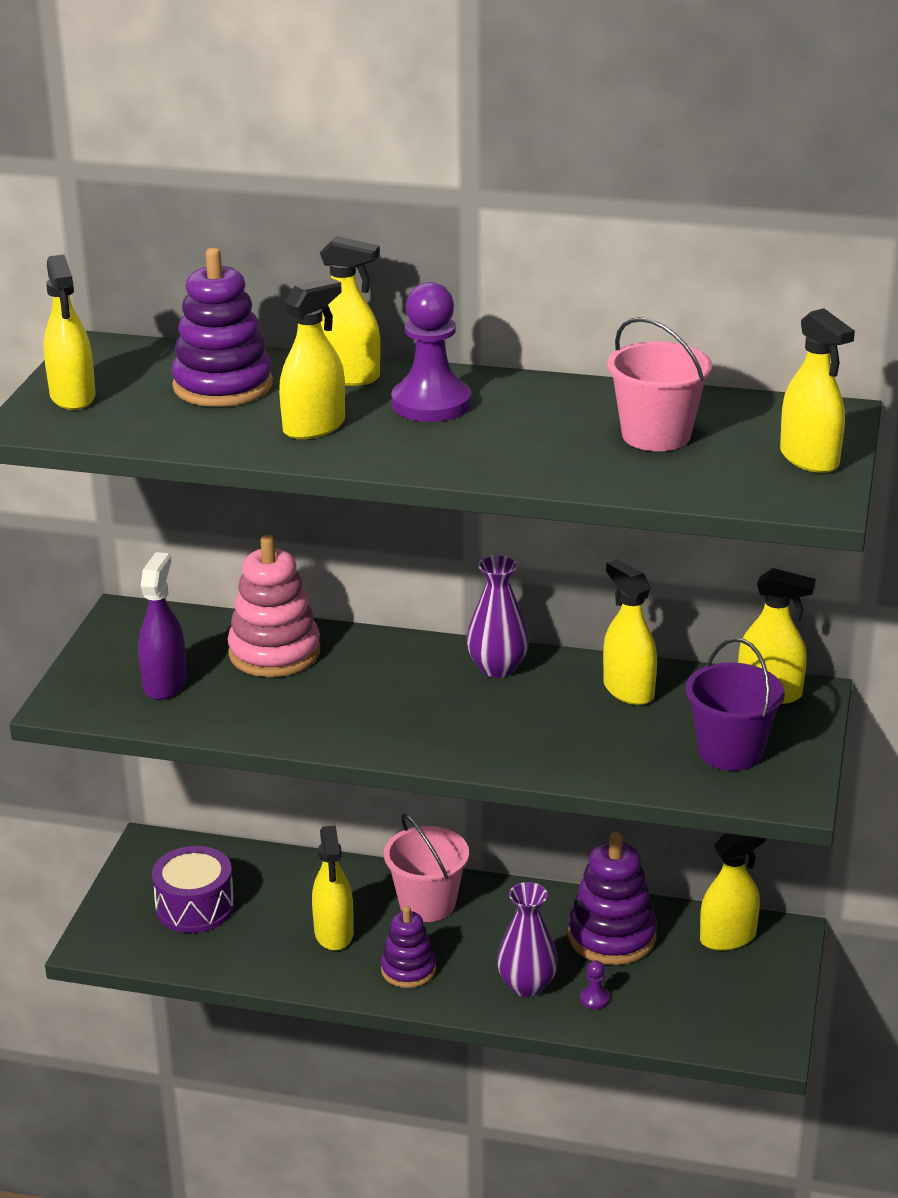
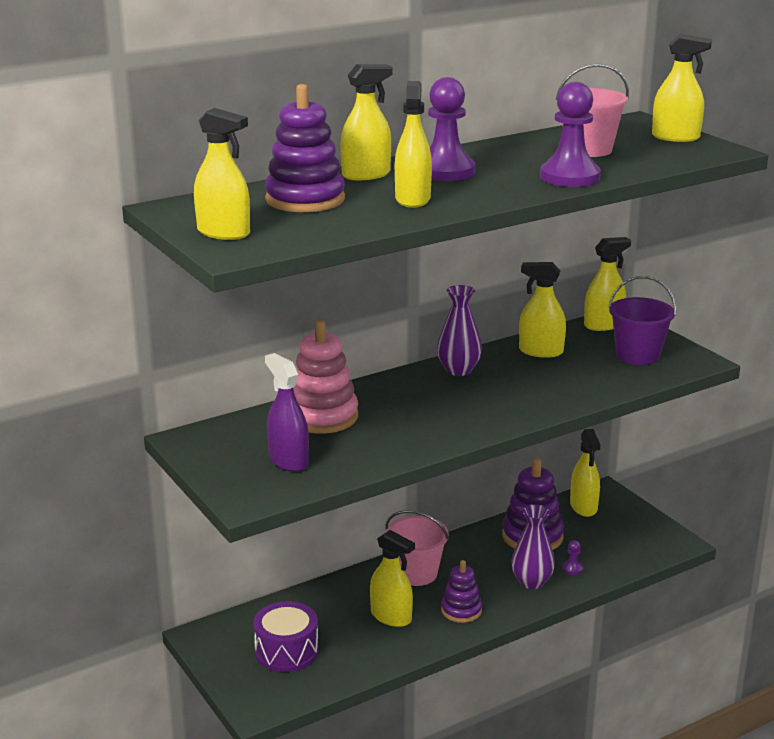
camera: 45 degrees left, 5 degrees down
(537, 465) = (570, 177): none -> purple pawn
(728, 937) = (583, 507): yellow spray bottle -> yellow spray bottle turned 150 degrees clockwise

